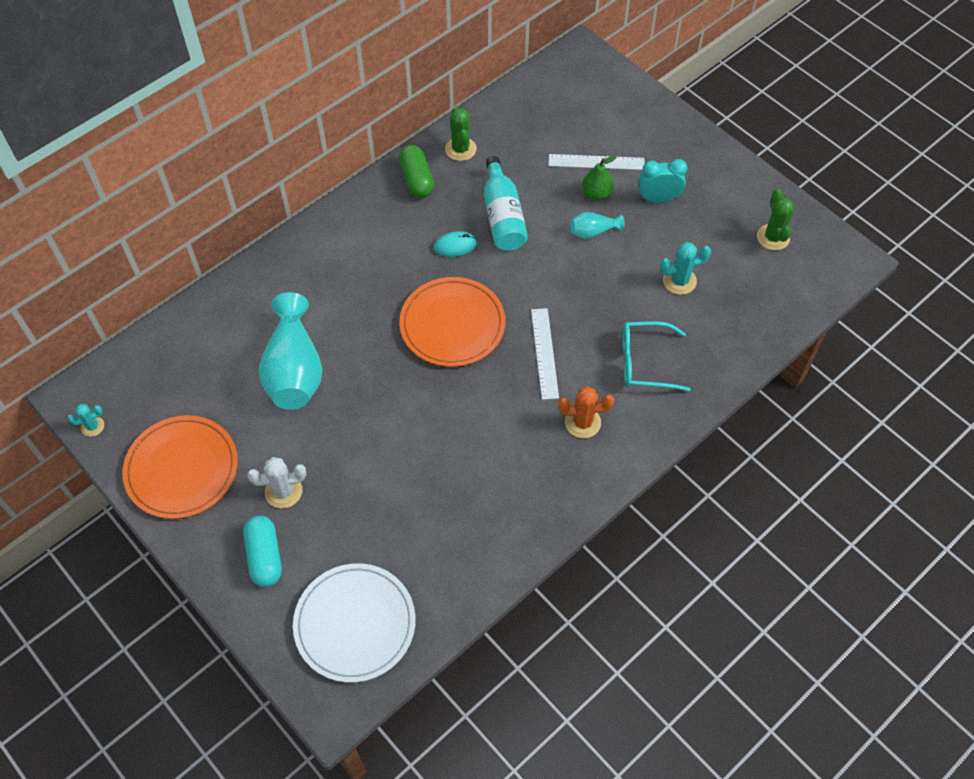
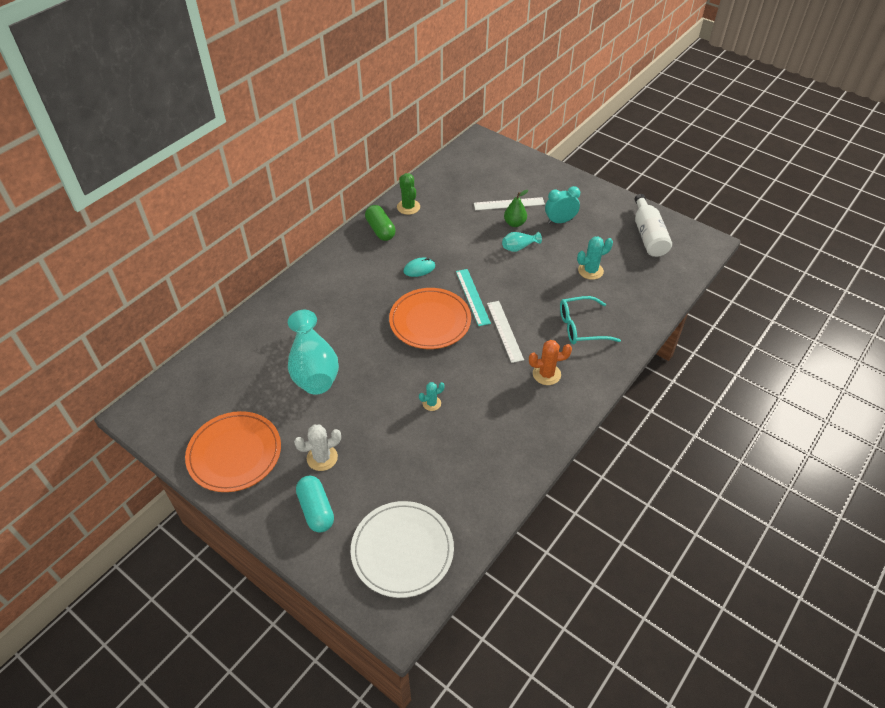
camera: 10 degrees left, 10 degrees down
(92, 426) = (154, 432): turquoise cactus -> turquoise cactus (431, 403)
(503, 216) = (450, 245): turquoise bottle -> none
(515, 297) = (472, 297): none -> turquoise ruler
(773, 237) = (648, 235): green cactus -> white bottle

